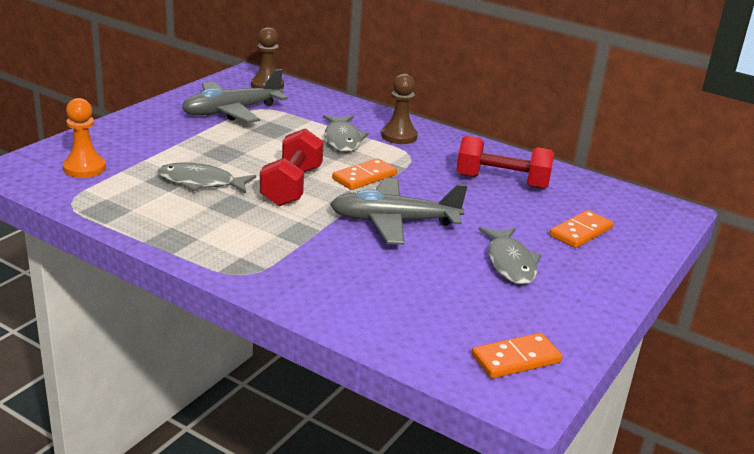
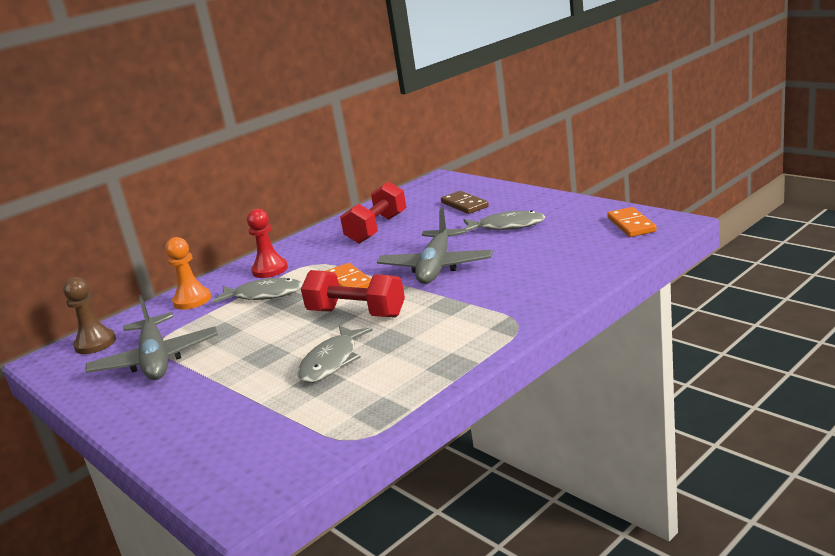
camera: 70 degrees left, 5 degrees down
(84, 168) = (265, 442): orange pawn -> orange pawn (192, 300)
(399, 136) = (270, 270): brown pawn -> red pawn
(581, 232) = (464, 205): orange domino -> brown domino

